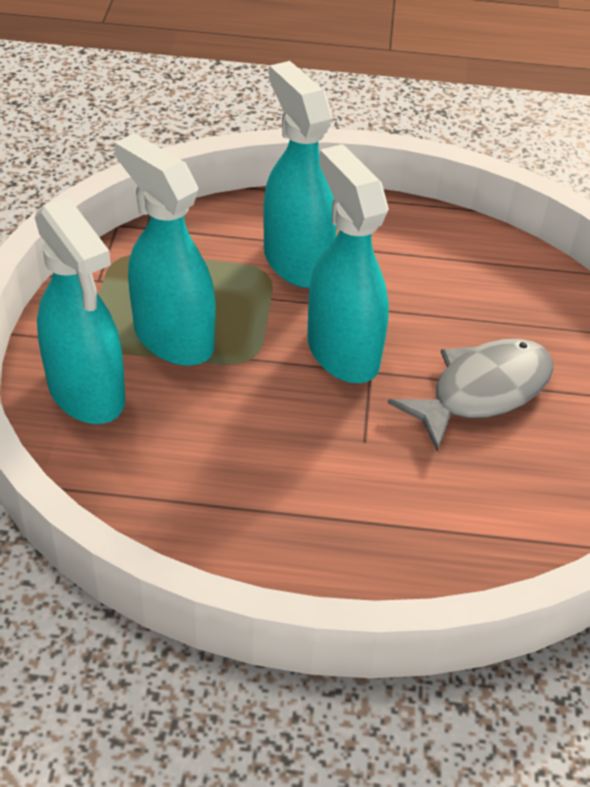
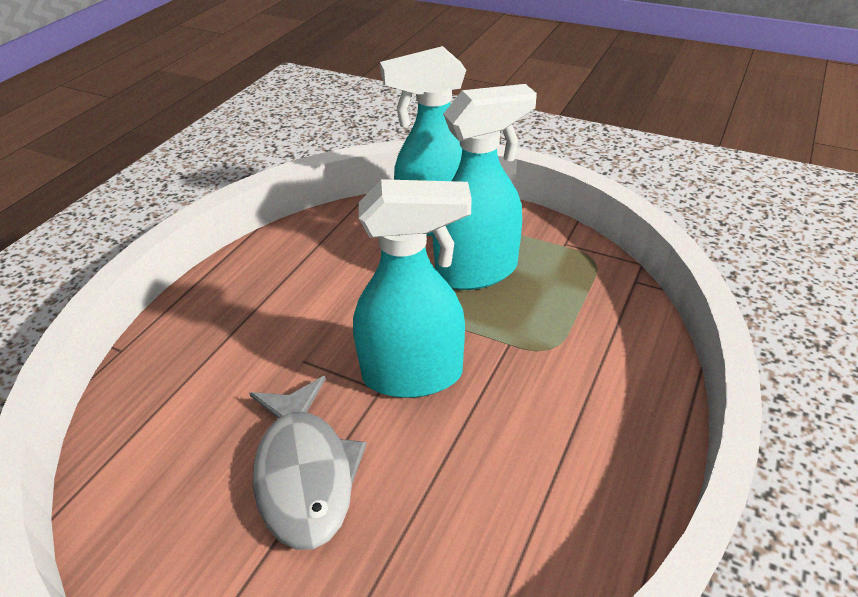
camera: 115 degrees right, 5 degrees down
(296, 261) = (559, 375): turquoise spray bottle -> none

